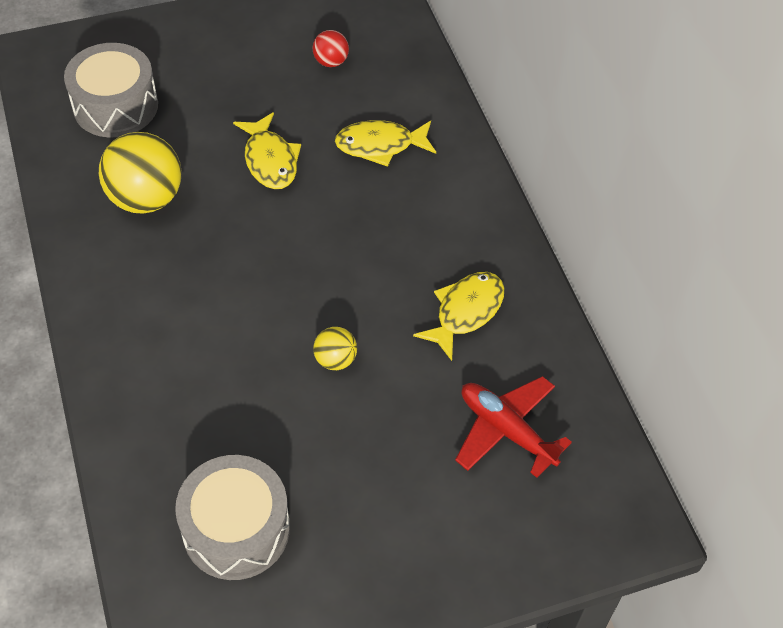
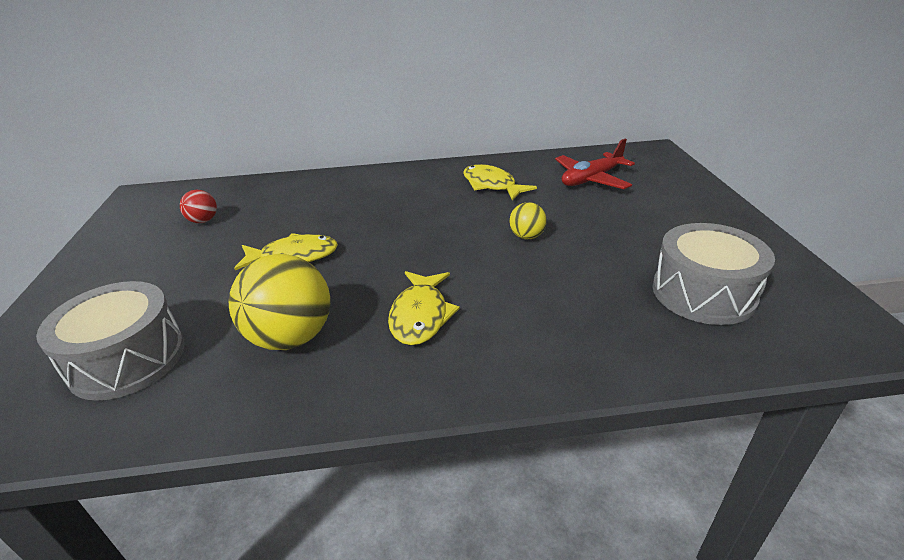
camera: 75 degrees left, 20 degrees down
(380, 145) = (316, 205): yellow fish -> yellow fish (420, 315)

